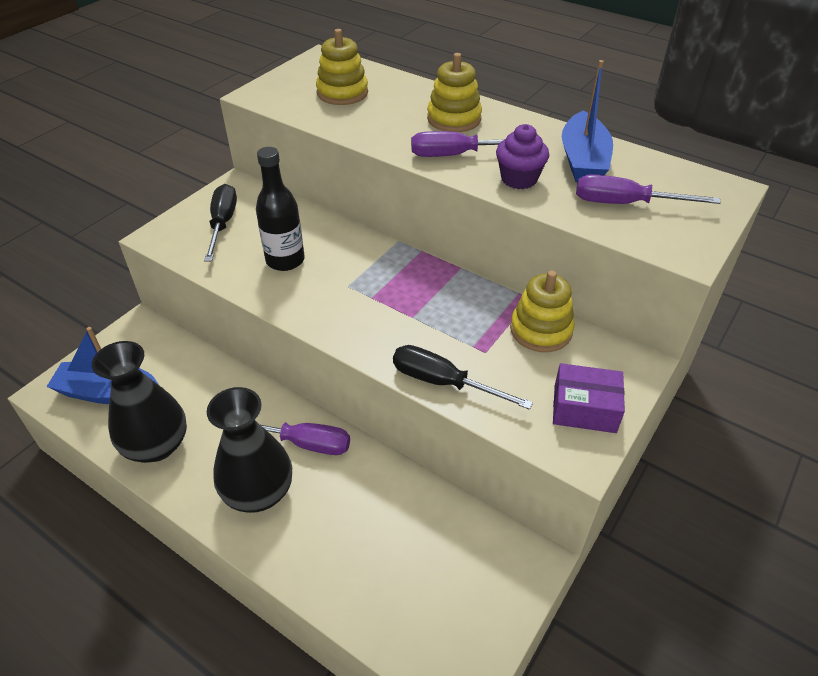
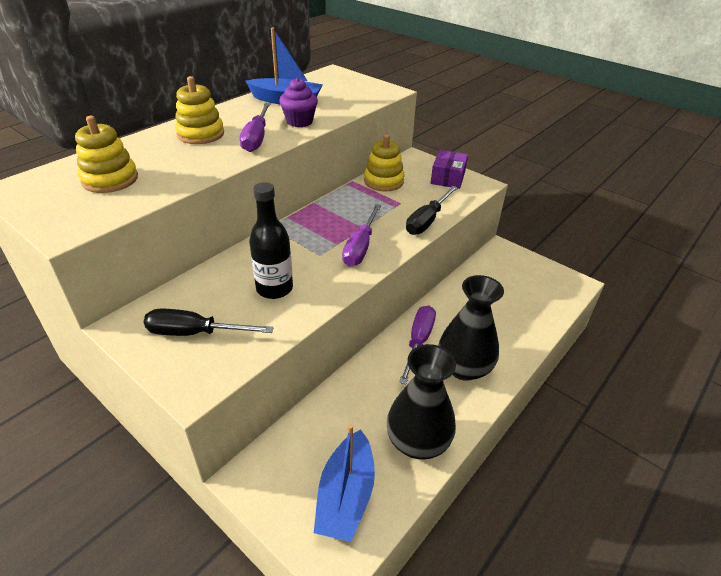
camera: 85 degrees left, 5 degrees down
(625, 204) = (339, 97): purple screwdriver -> purple screwdriver (360, 247)

